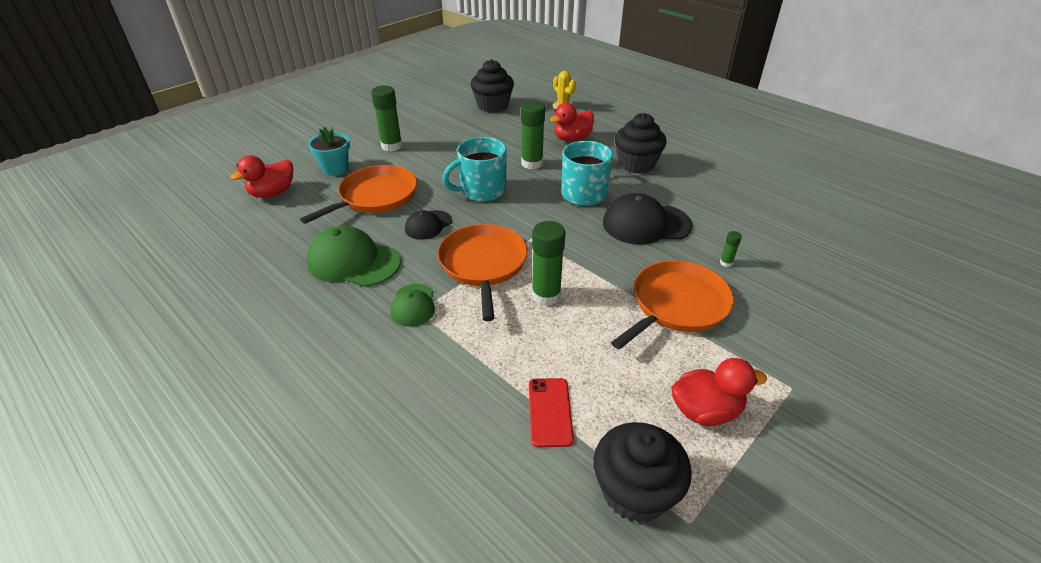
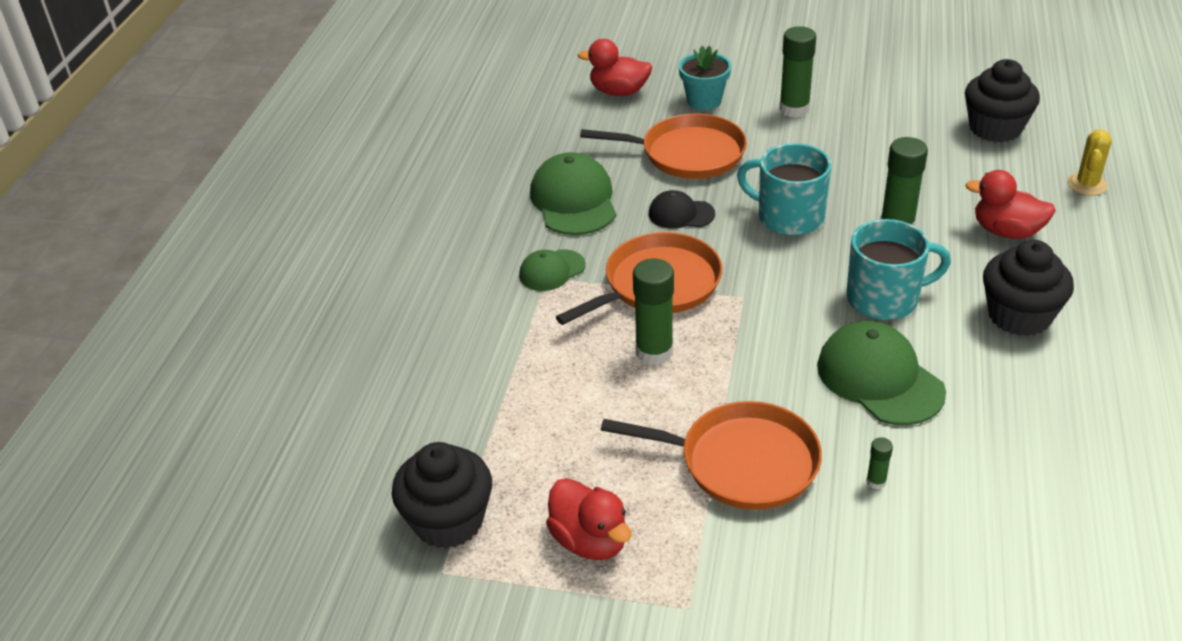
camera: 60 degrees right, 0 degrees up
(550, 412) = (496, 426): red phone -> none
(646, 224) = (879, 378): black cap -> green cap

